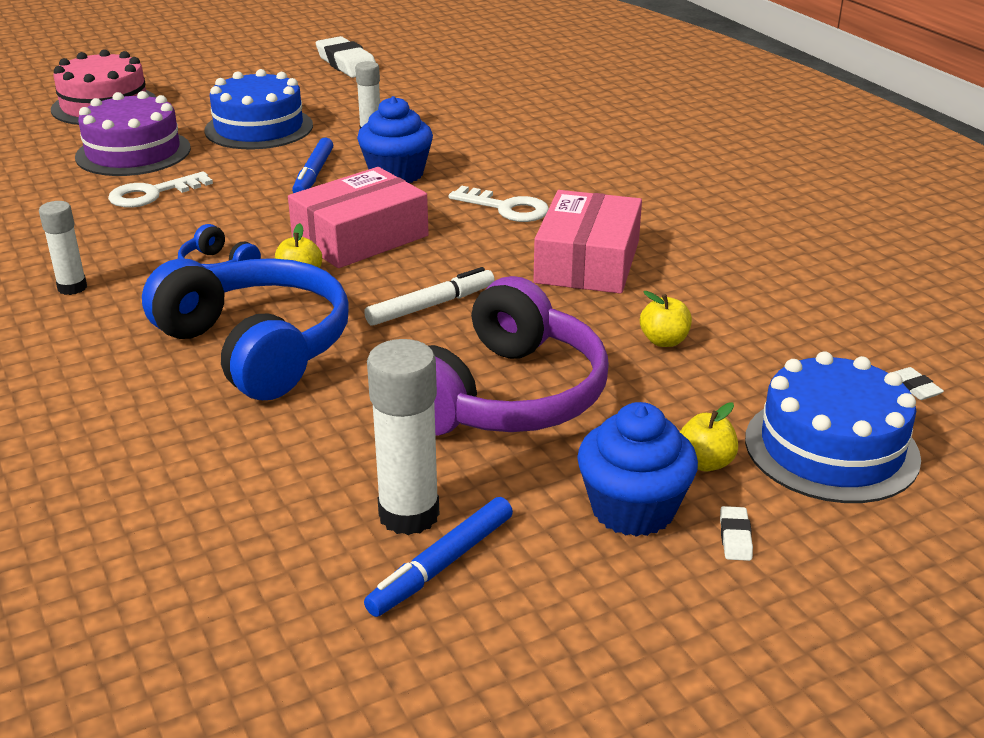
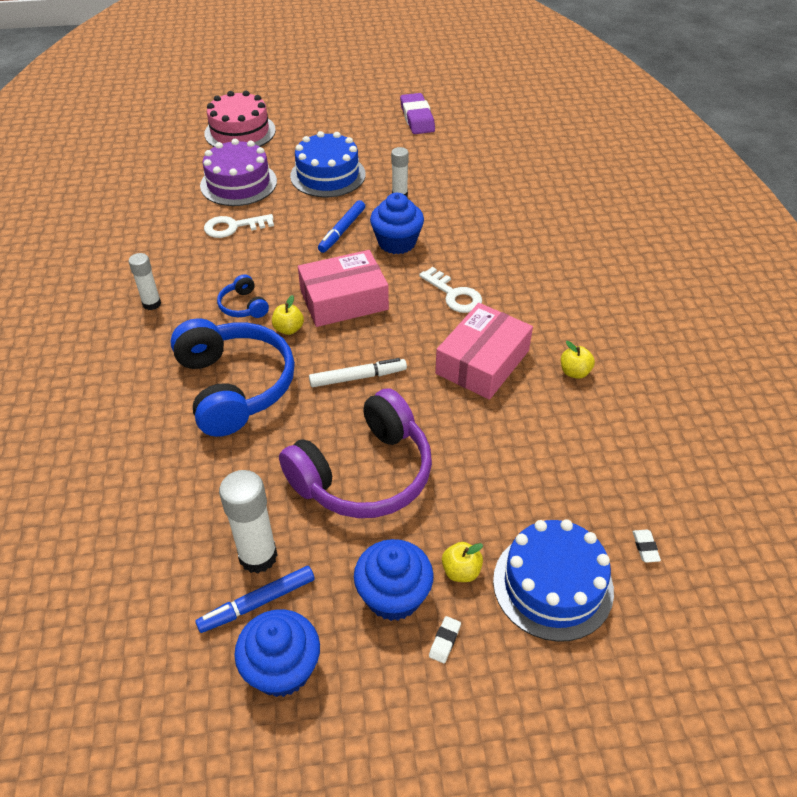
camera: 20 degrees right, 15 degrees up
(346, 64) = (417, 118): white eraser -> purple eraser
(527, 627) = (282, 668): none -> blue cupcake
(664, 341) = (494, 453): yellow apple -> yellow apple (574, 372)

